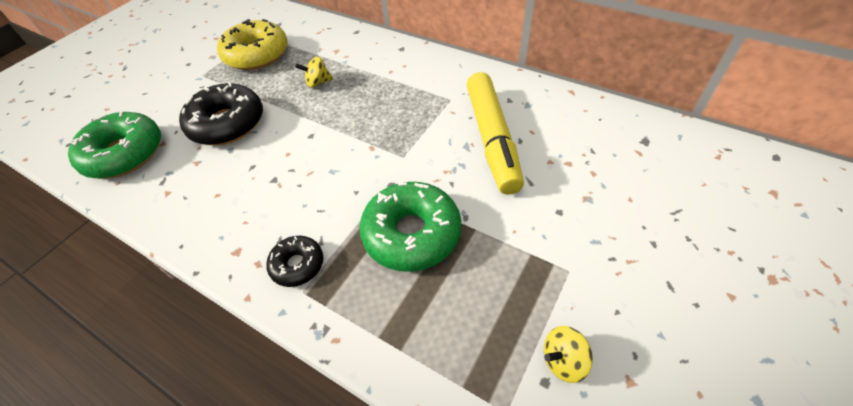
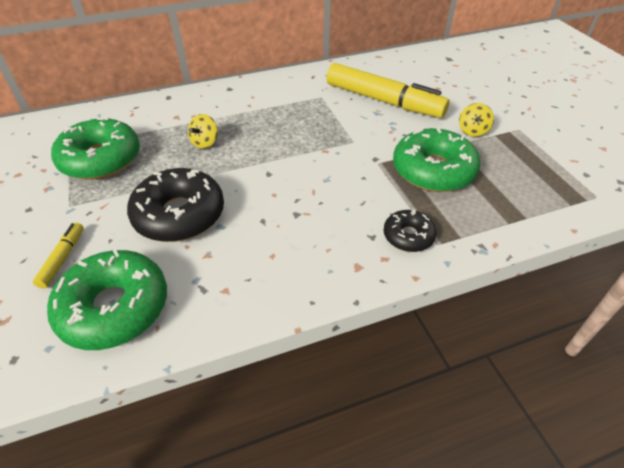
camera: 55 degrees left, 5 degrees down
(154, 106) = (62, 258): none -> yellow marker
(257, 55) = (101, 159): yellow donut -> green donut
(563, 360) = (577, 161): yellow spinning top -> yellow spinning top (472, 131)

